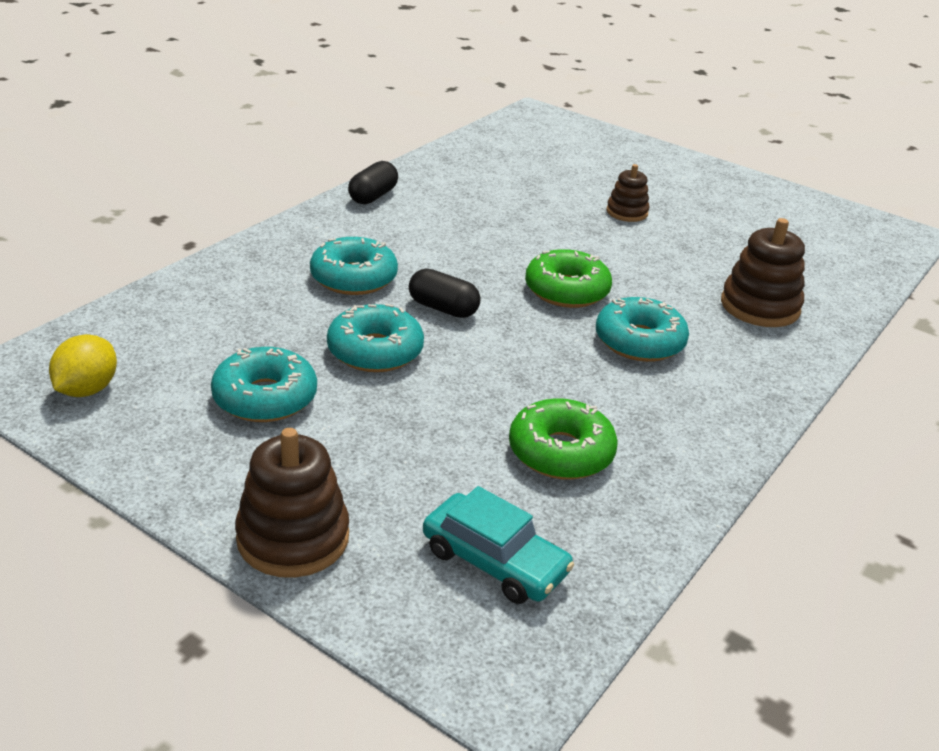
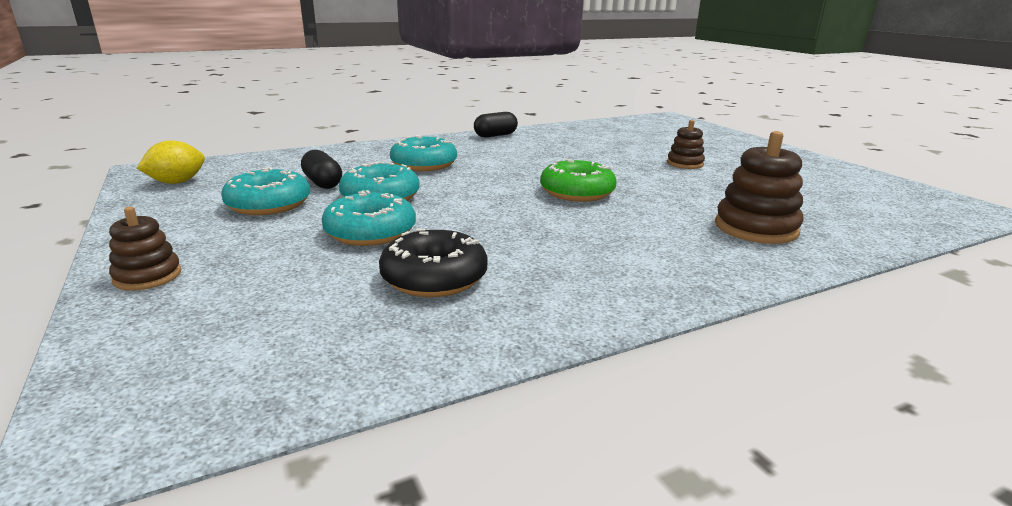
camera: 30 degrees right, 10 degrees down
(293, 538) = (148, 276): brown stacking toy -> brown stacking toy, size x0.61
(443, 308) = (464, 186): black capsule -> black capsule (323, 183)
(494, 561) = (261, 333): turquoise car -> none
(561, 452) = (434, 277): green donut -> black donut
(639, 342) = (604, 228): turquoise donut -> turquoise donut (370, 232)

